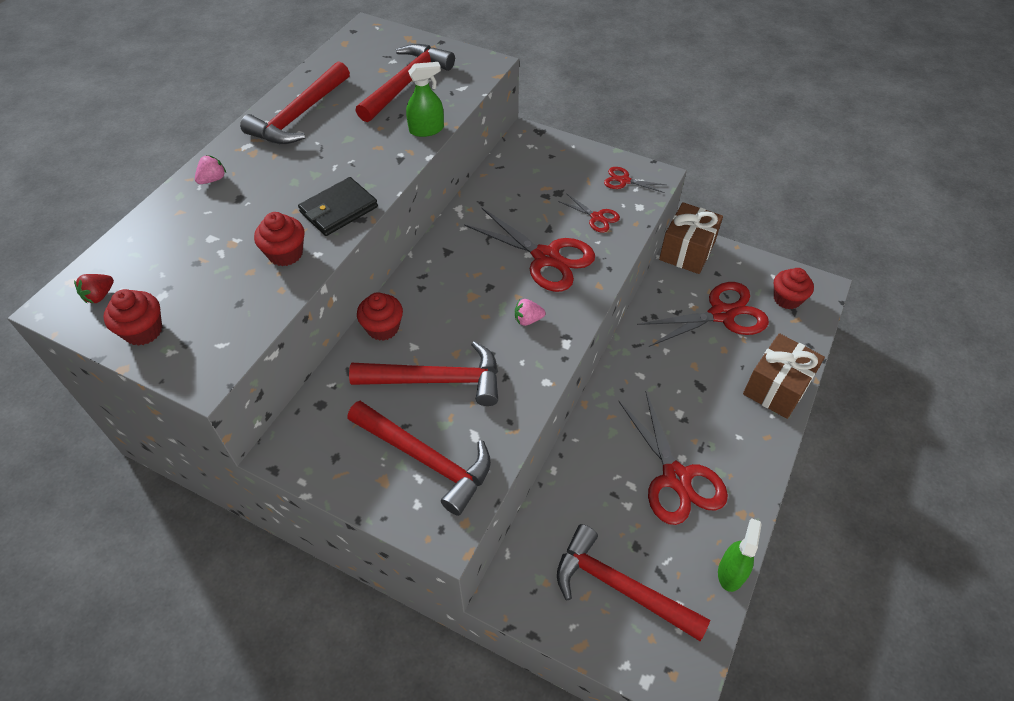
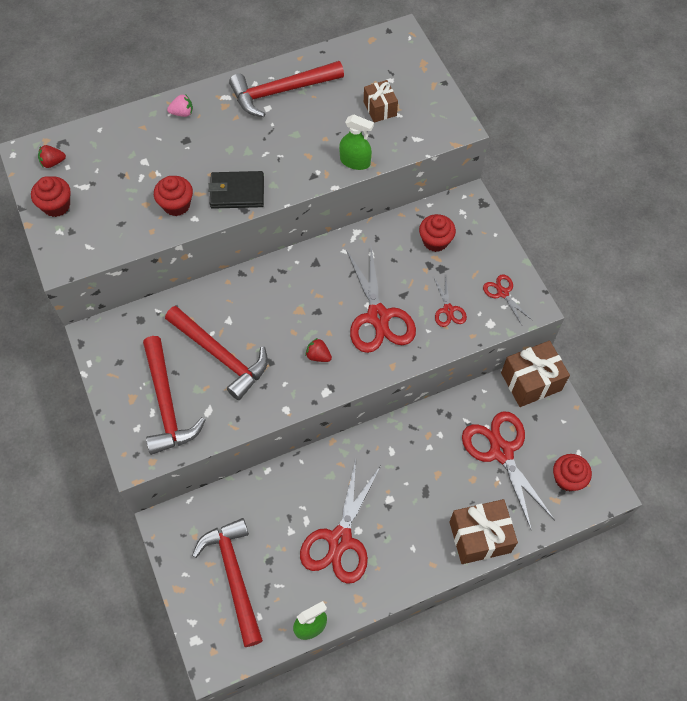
camera: 40 degrees right, 10 degrees up
(383, 328) = (222, 293): red cupcake -> red cupcake (435, 241)
(406, 84) = (380, 108): red hammer -> brown gift
(528, 320) = (318, 356): pink strawberry -> red strawberry
(721, 314) = (501, 452): red scissors -> red scissors turned 135 degrees counterclockwise

